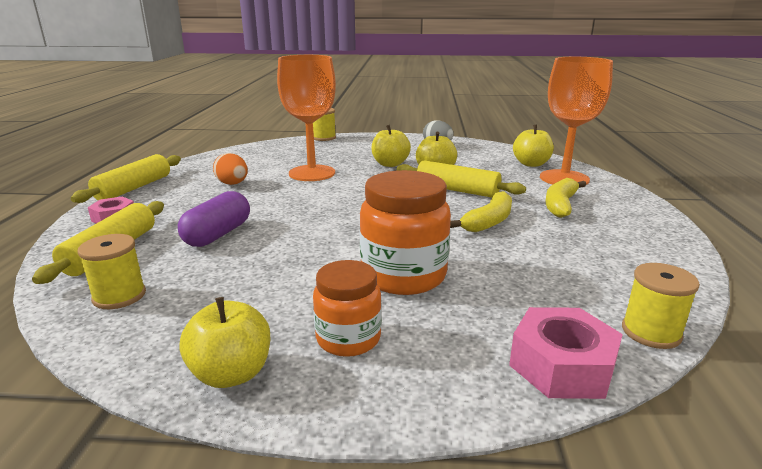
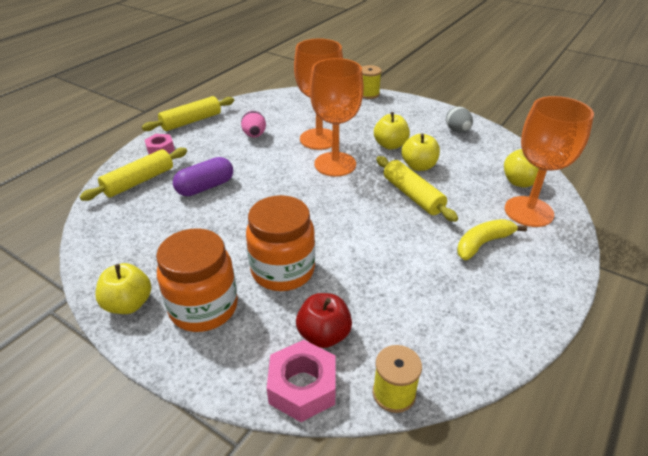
camera: 30 degrees right, 15 degrees up
(119, 296) = (118, 222): yellow spool -> none
(232, 184) = (254, 135): orange egg -> pink egg
(348, 339) = (203, 307): orange jar -> orange jar, size x1.60
(352, 186) = (335, 164): none -> orange goblet
(488, 221) = (399, 240): yellow banana -> none
(519, 312) = (324, 335): none -> red apple

